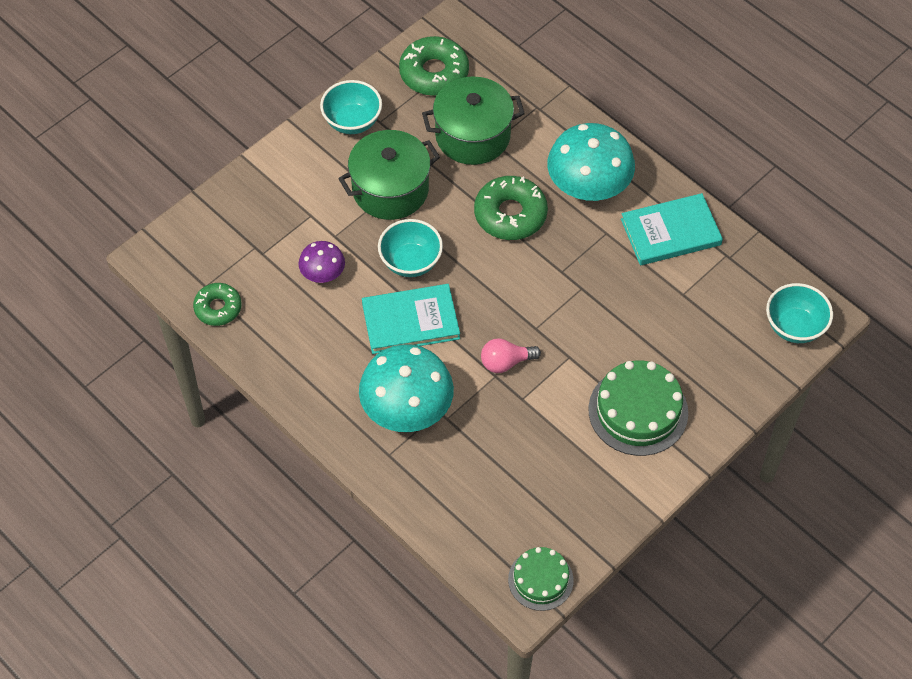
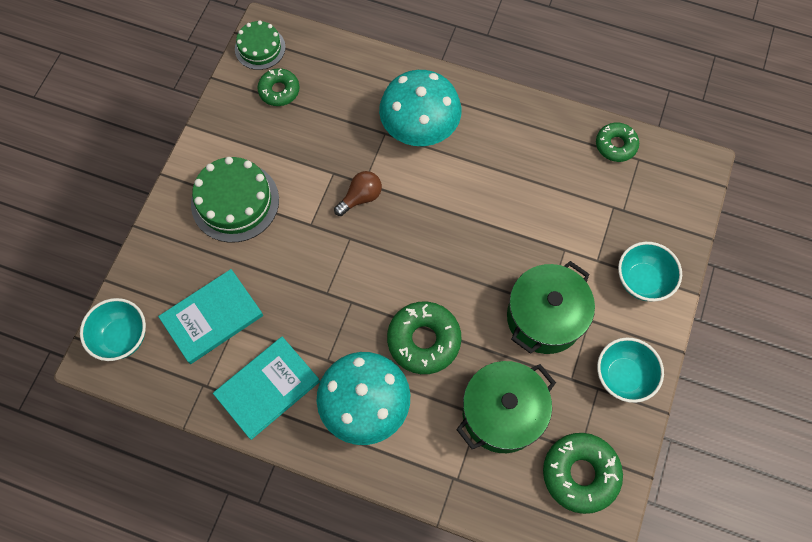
camera: 155 degrees right, 10 degrees up
(323, 273) = (552, 210): purple mushroom -> none
(410, 321) = (456, 200): turquoise book -> turquoise book (212, 317)
(411, 262) = (486, 253): turquoise bowl -> turquoise bowl (642, 280)
(506, 362) = (361, 197): pink light bulb -> brown light bulb
(540, 515) = (279, 91): none -> green donut

